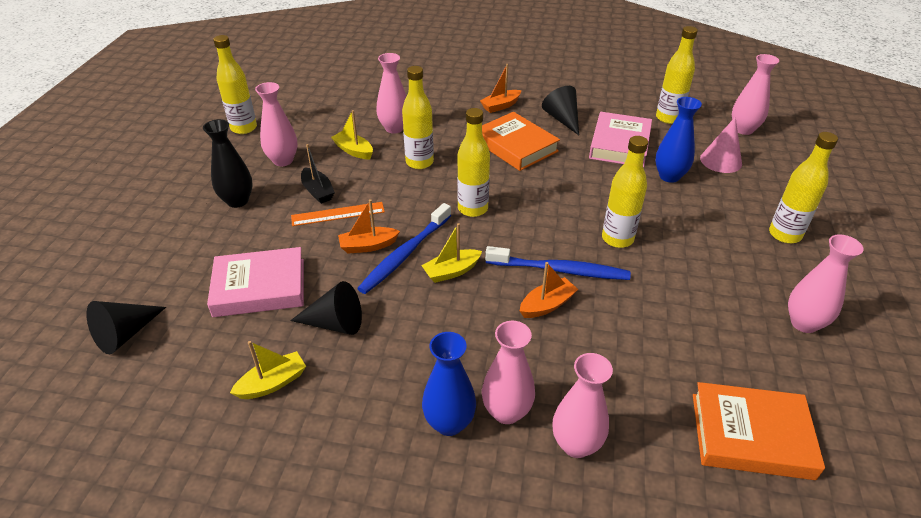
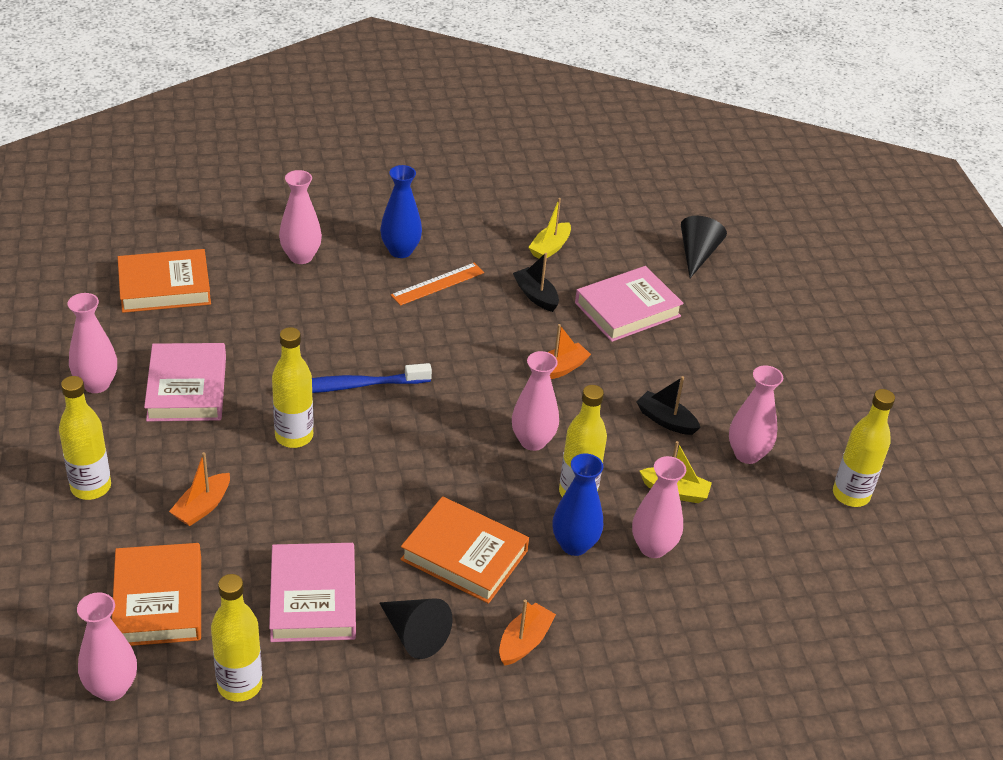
camera: 155 degrees right, 0 degrees up
(237, 201) = (740, 388): black vase -> none
(335, 323) = (536, 295): black cone -> black boat
(338, 214) = (619, 397): orange ruler -> orange ruler (438, 284)
(405, 254) = (516, 368): blue toothbrush -> none
(451, 271) = (459, 361): yellow boat -> none
(472, 209) = (474, 438): yellow bottle -> none
(506, 412) = (360, 265): pink vase -> pink vase (532, 441)
(547, 305) = (352, 349): orange boat -> orange boat (202, 507)
(669, 176) = (235, 550): blue vase -> blue vase (574, 545)
(713, 300) = (187, 388): none -> pink book
(721, 161) = (158, 600): pink cone -> orange book

